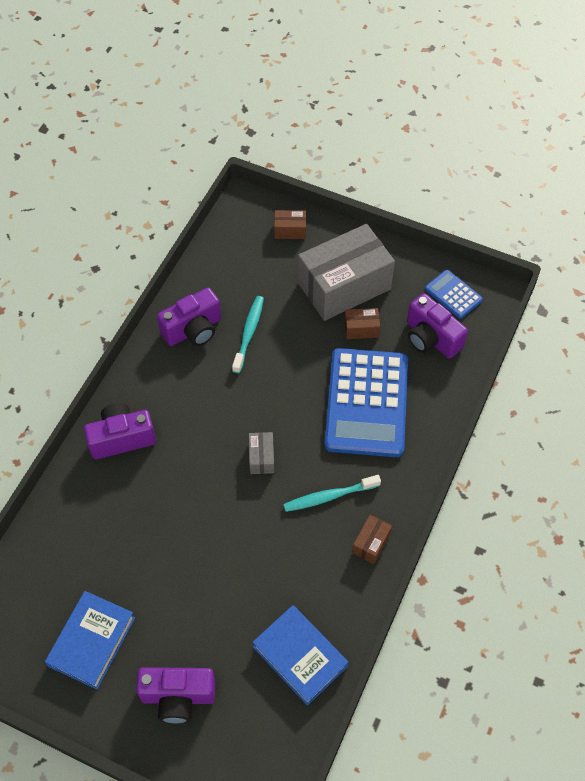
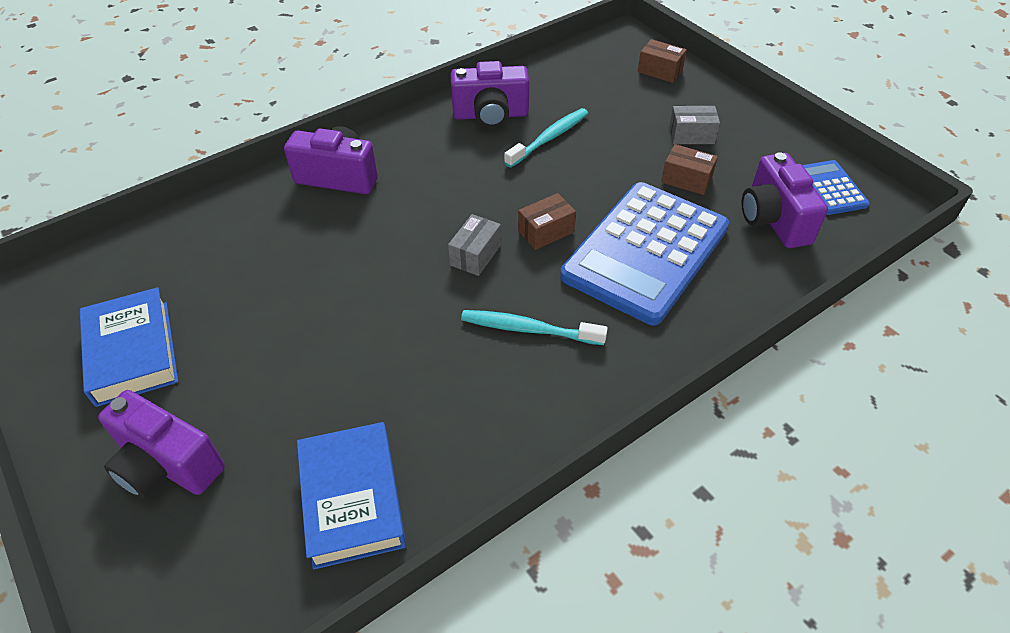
camera: 30 degrees right, 10 degrees down
(92, 642) = (132, 352): blue book -> blue book turned 75 degrees counterclockwise
(344, 286) = (691, 135): grey box -> grey box, size x0.41
(371, 543) = (547, 407): brown box -> brown box (546, 231)

